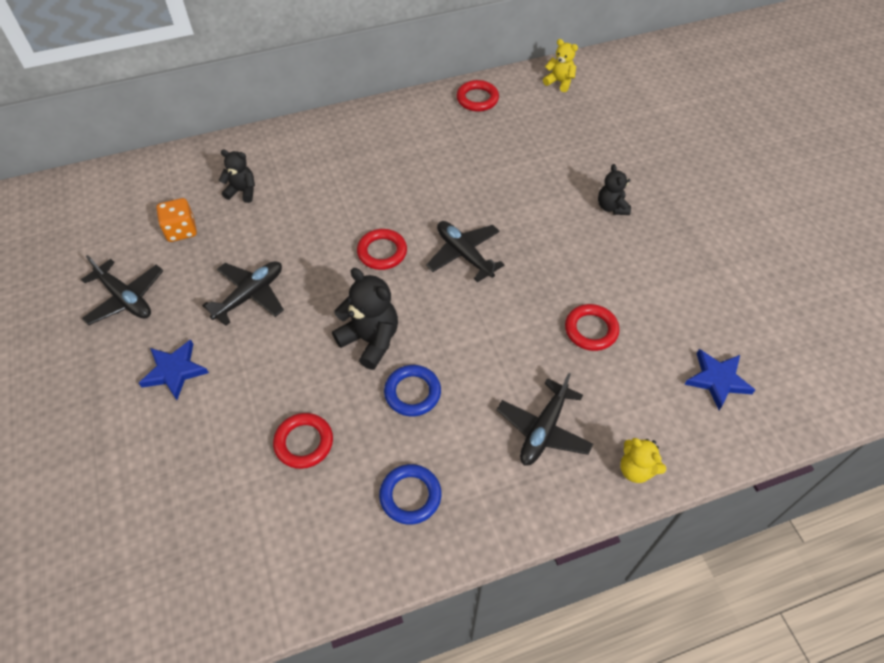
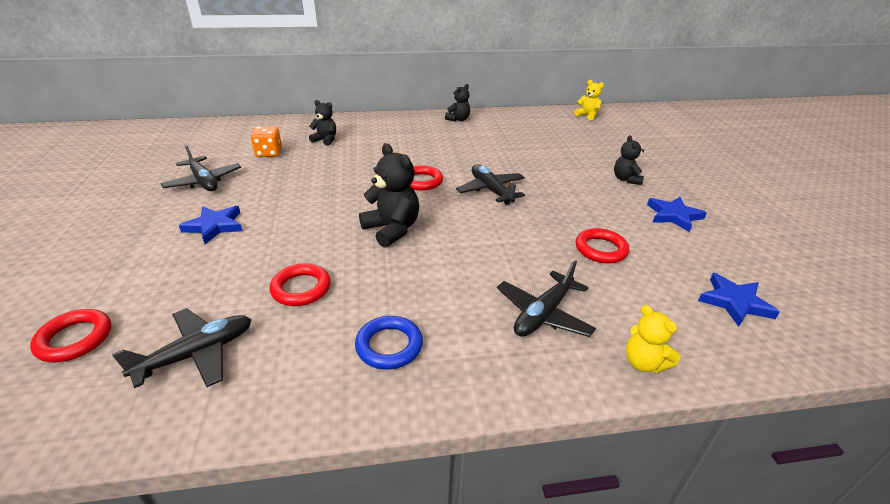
camera: 10 degrees right, 20 degrees down
(250, 295) = (302, 192): black plane -> black plane (197, 354)
(398, 118) = (458, 119): none -> black teddy bear
(412, 393) = (418, 268): blue ring -> none
(477, 99) = (521, 117): red ring -> red ring (75, 339)
(663, 262) = (673, 216): none -> blue star

